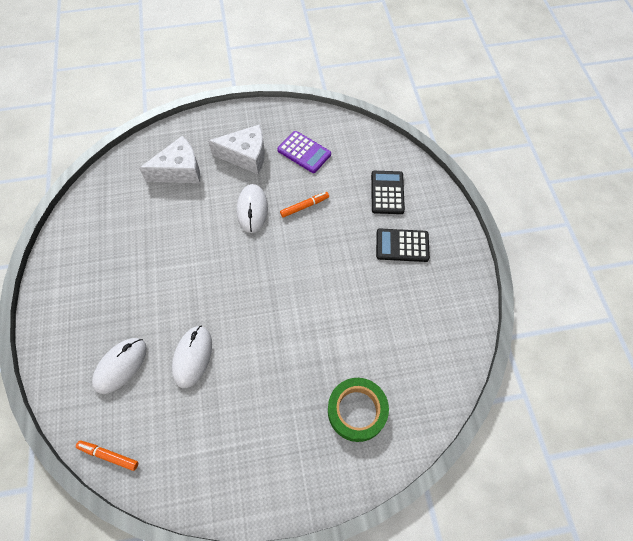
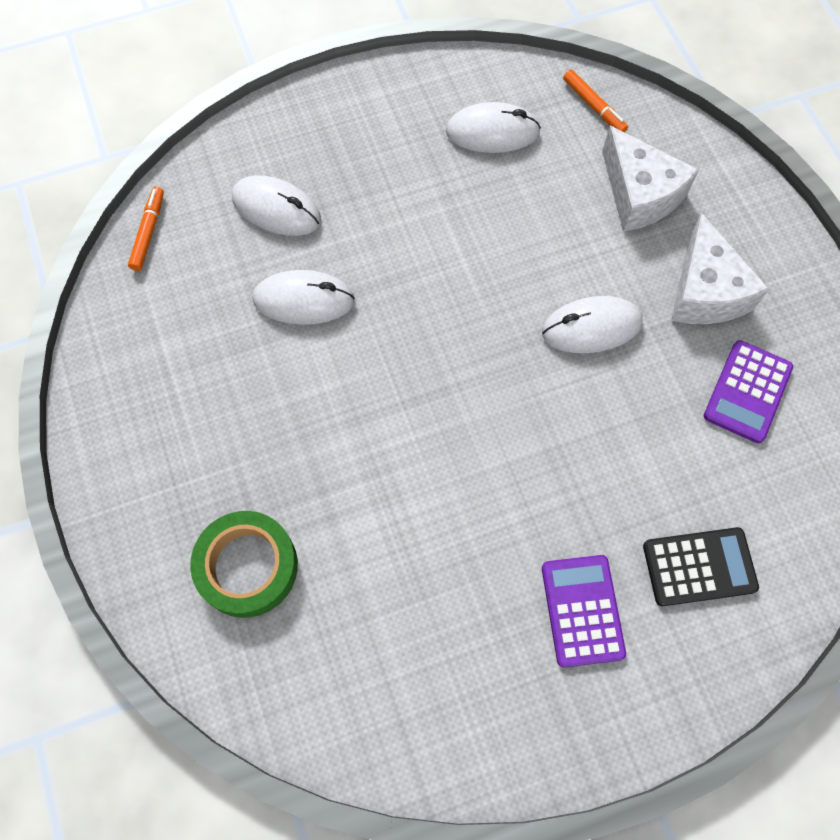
camera: 80 degrees right, 5 degrees up
(111, 232) = (492, 132): none -> white mouse
(304, 206) = (622, 415): orange marker -> orange marker (594, 106)
(402, 245) = (582, 610): black calculator -> purple calculator

